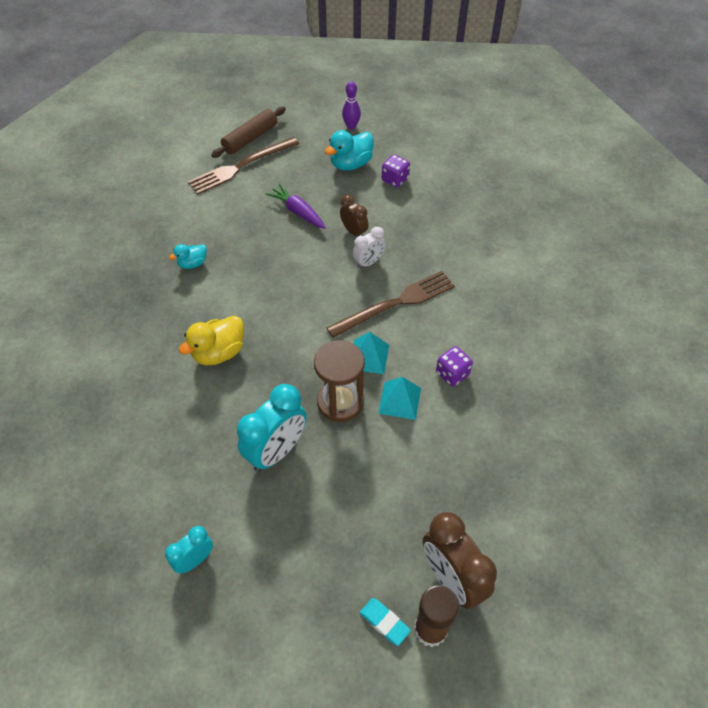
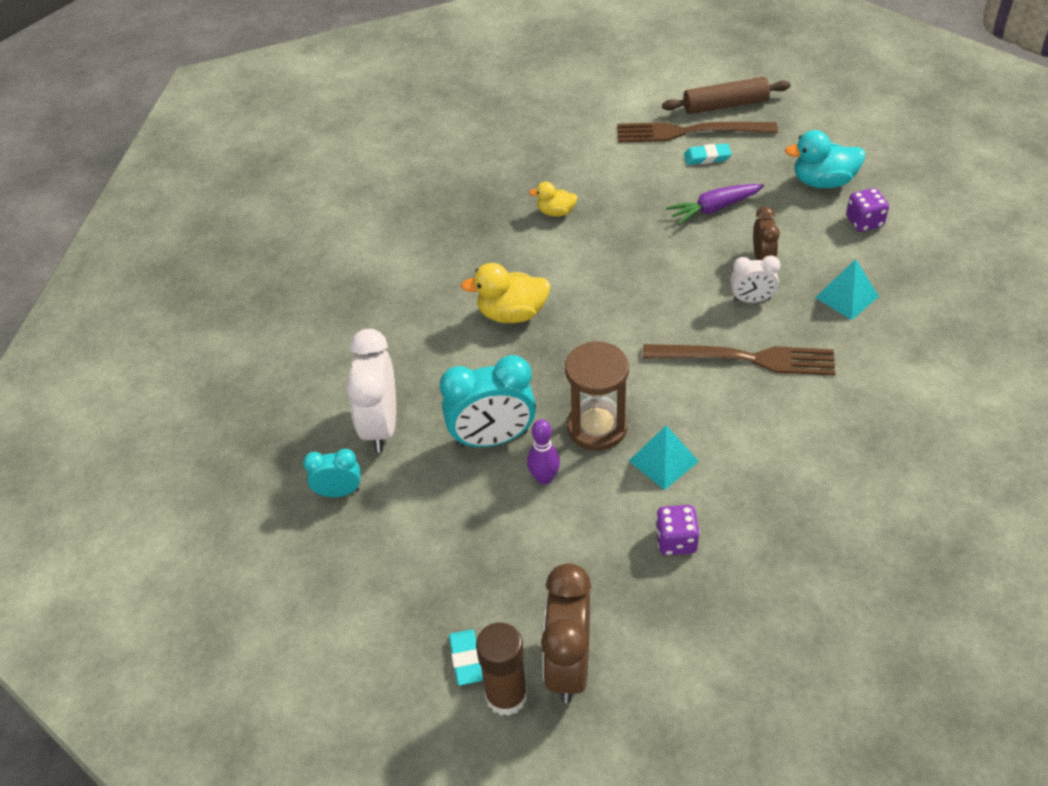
camera: 40 degrees right, 5 degrees down
(187, 490) = (380, 426): none -> white clock
(192, 263) = (556, 212): turquoise duck -> yellow duck
(266, 179) = (707, 157): none -> turquoise eraser
(298, 212) = (714, 208): purple carrot -> purple carrot turned 105 degrees counterclockwise
(351, 126) = (860, 138): purple bowling pin -> purple bowling pin (544, 478)
(368, 356) = (667, 398): turquoise pyramid -> turquoise pyramid (846, 297)
(452, 374) = (748, 466): purple dice -> purple dice (676, 541)

